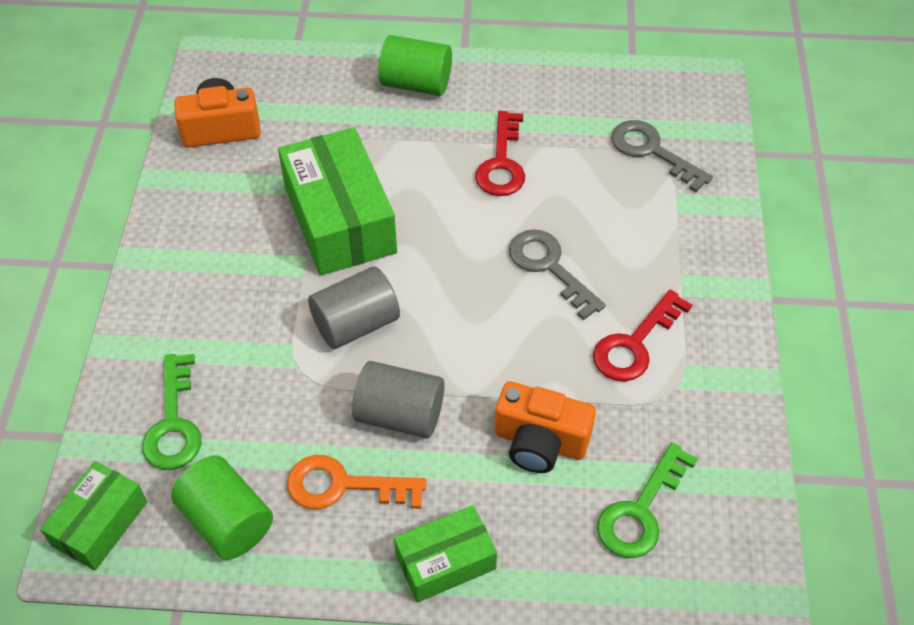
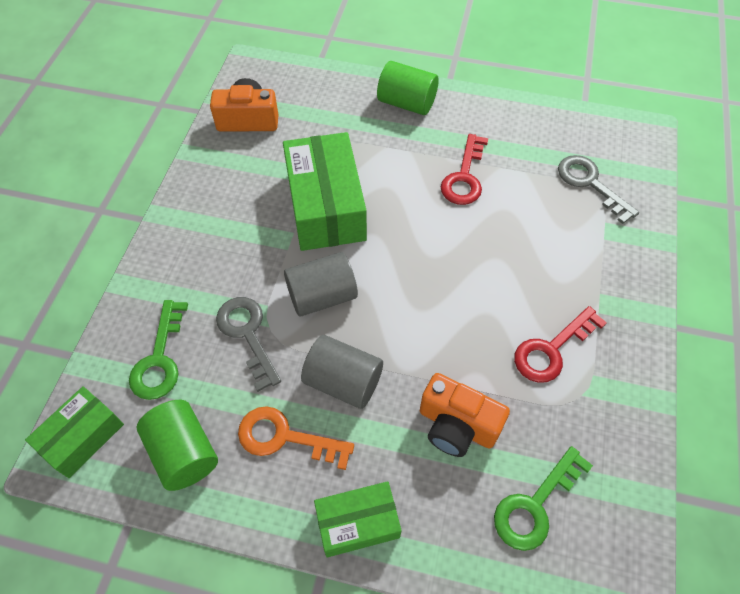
camera: 10 degrees right, 5 degrees up
(549, 267) = (489, 271): grey key -> grey key (247, 335)

